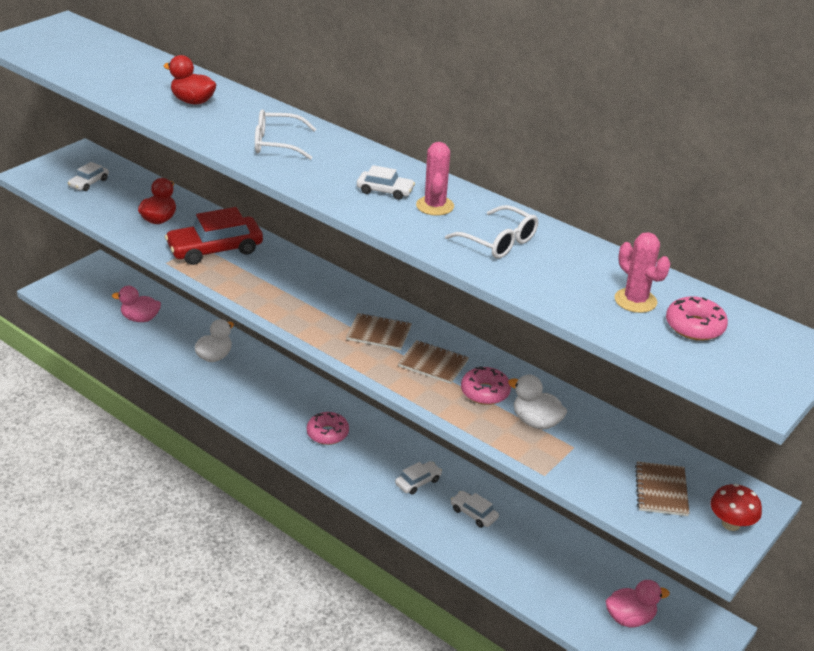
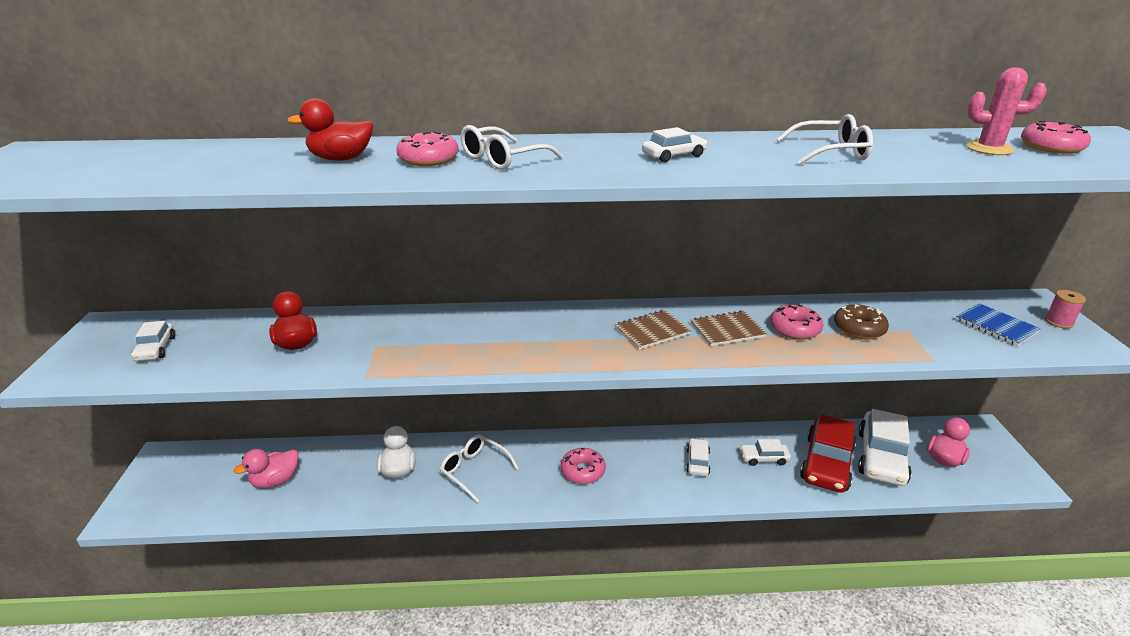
camera: 40 degrees left, 5 degrees down
(215, 249) = (399, 341): red car -> red car (826, 463)
(237, 124) = (428, 159): none -> pink donut
(259, 387) = (475, 470): none -> white glasses
(435, 206) = (732, 150): pink cactus -> none
(536, 422) = (858, 329): white duck -> brown donut
(574, 579) = (881, 457): none -> white car
(661, 490) = (996, 326): brown notebook -> blue notebook
(730, 524) = (1058, 322): red mushroom -> pink spool

